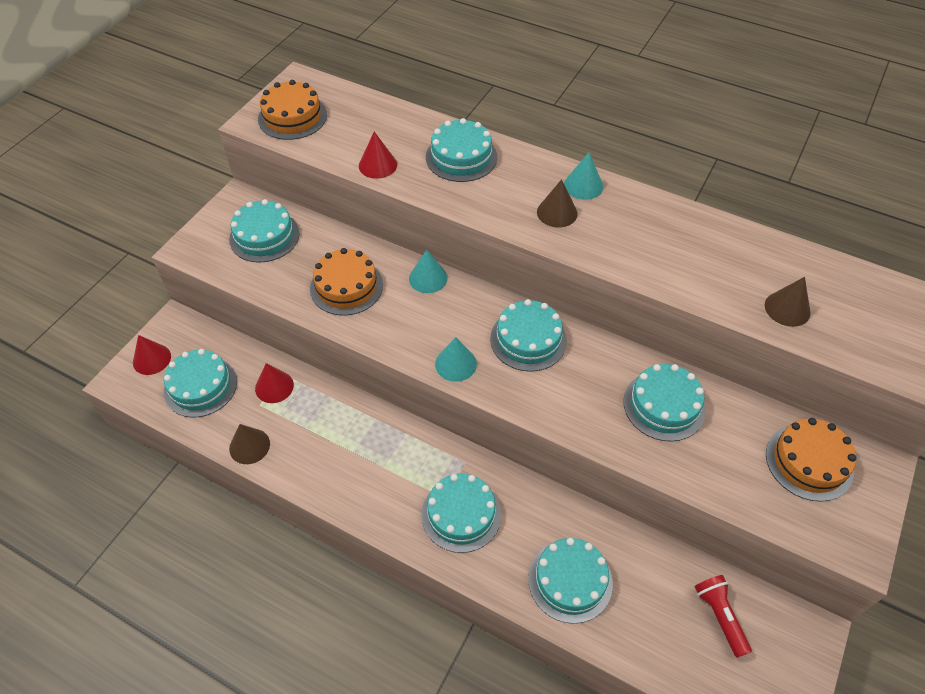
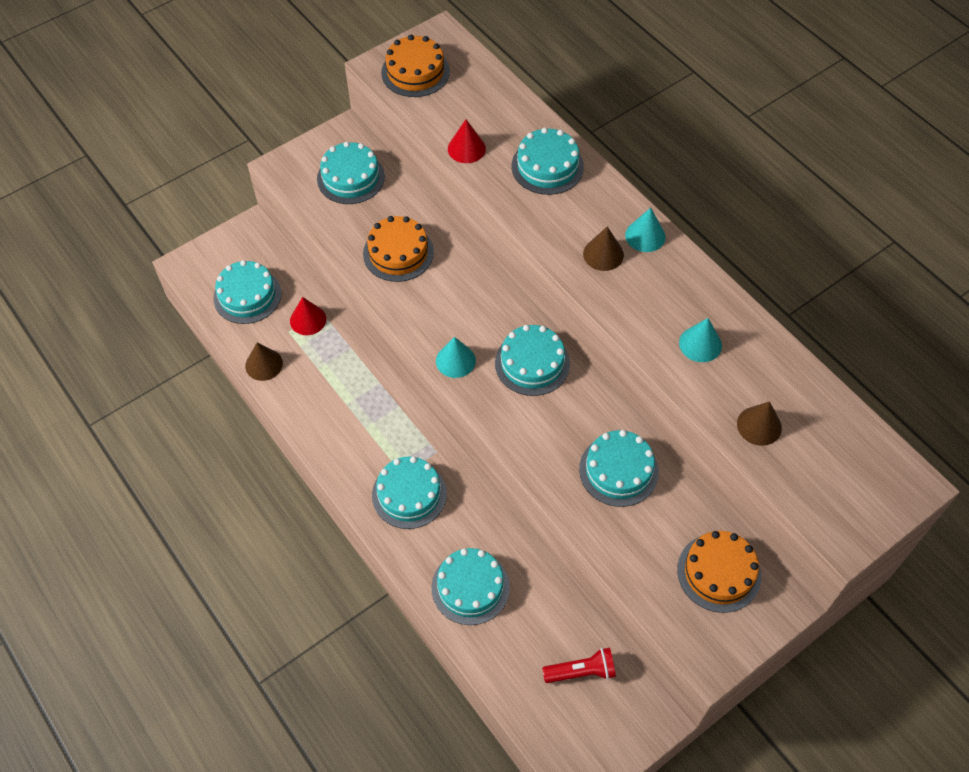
camera: 25 degrees right, 5 degrees up
(152, 359) = (218, 255): red cone -> none
(428, 278) = (474, 271): turquoise cone -> turquoise cone (700, 344)
(719, 616) = (581, 671): red flashlight -> red flashlight turned 75 degrees clockwise

